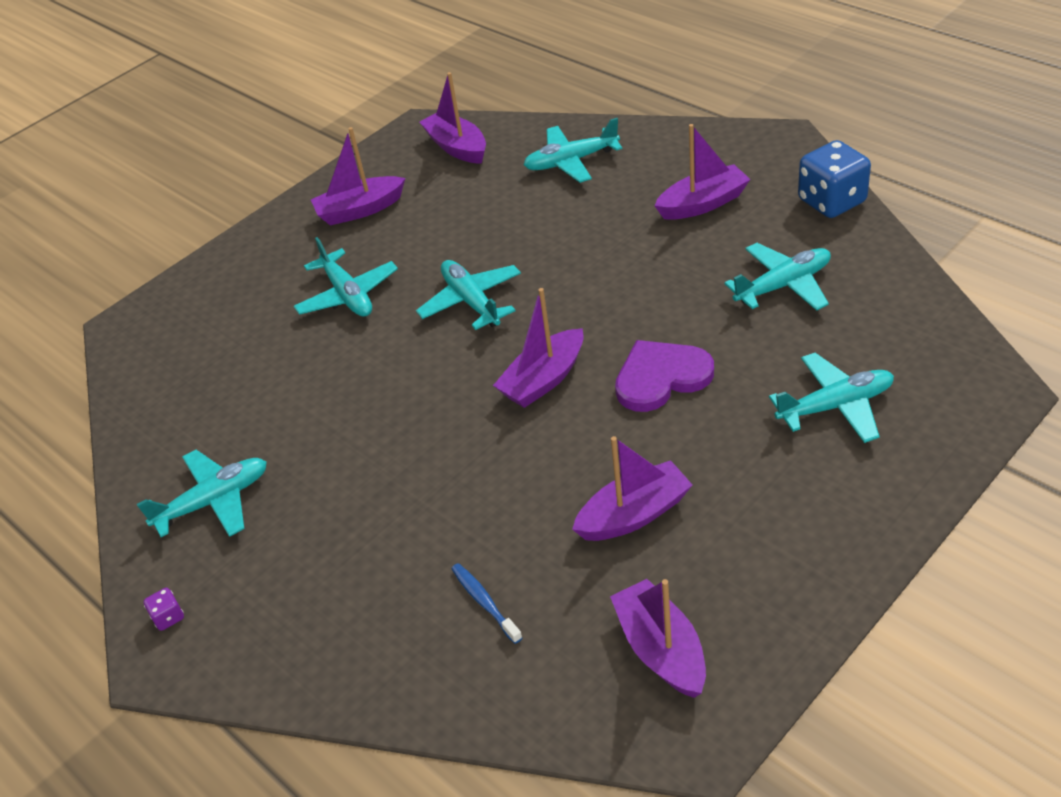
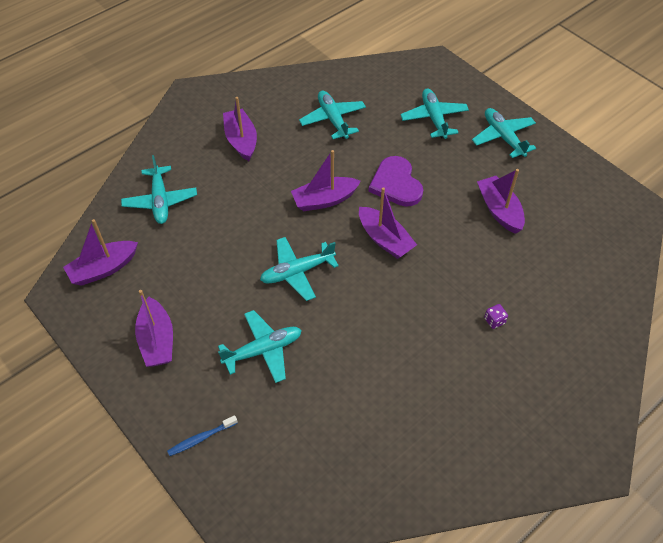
camera: 90 degrees left, 10 degrees up
(168, 617) = (562, 461): purple dice -> purple dice (494, 321)
(214, 501) = (462, 438): turquoise plane -> turquoise plane (503, 137)
(485, 602) = (556, 283): blue toothbrush -> blue toothbrush (201, 438)
(661, 649) = (587, 211): purple boat -> purple boat (324, 200)
(831, 201) = (264, 85): blue dice -> none

